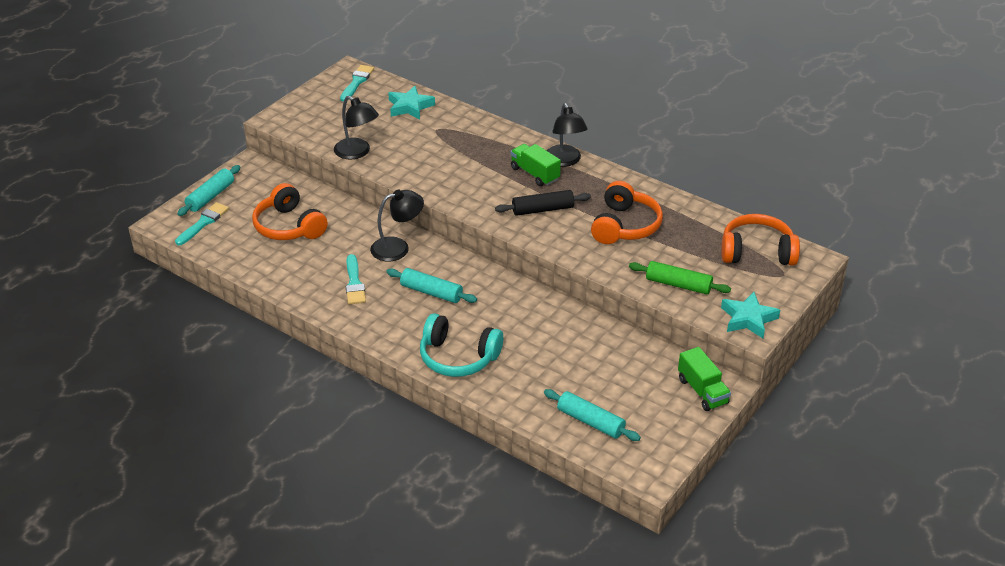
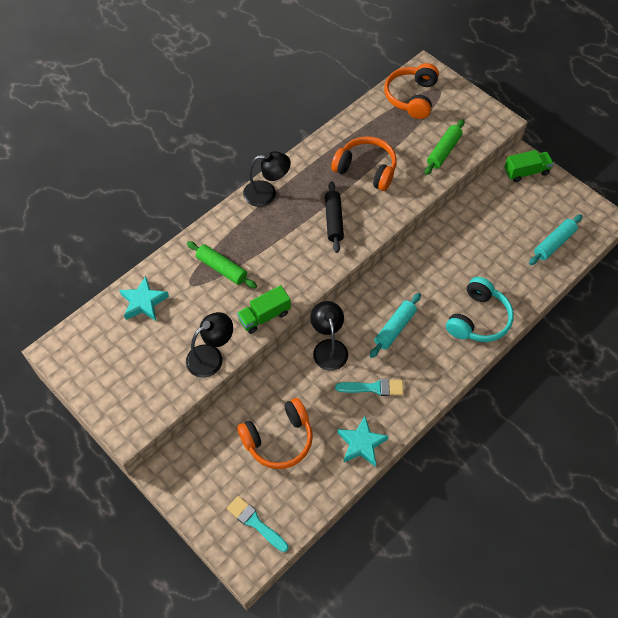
camera: 80 degrees left, 20 degrees up
(210, 196) = (211, 515): turquoise rolling pin -> none
(357, 82) = (81, 346): turquoise brush -> none
(459, 145) = (222, 268): none -> green rolling pin
(535, 174) = (281, 218): green truck -> green truck (264, 316)
(748, 319) = (486, 120): turquoise star -> turquoise star (361, 443)

